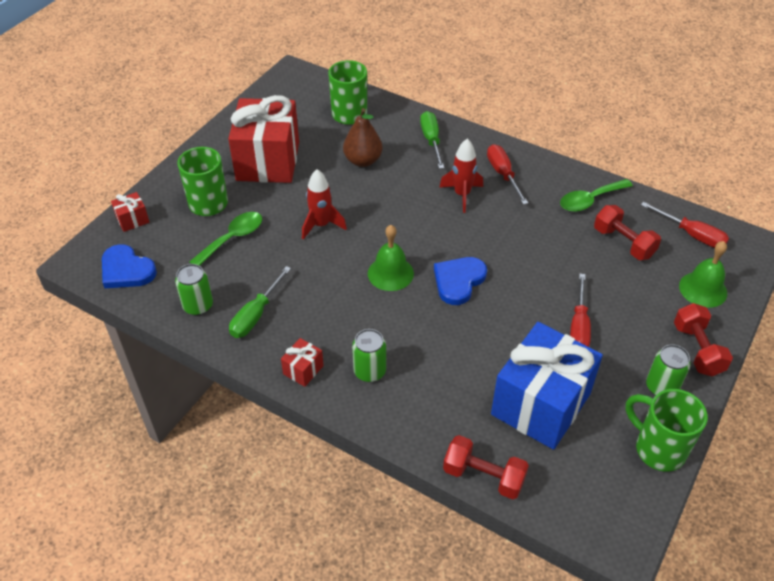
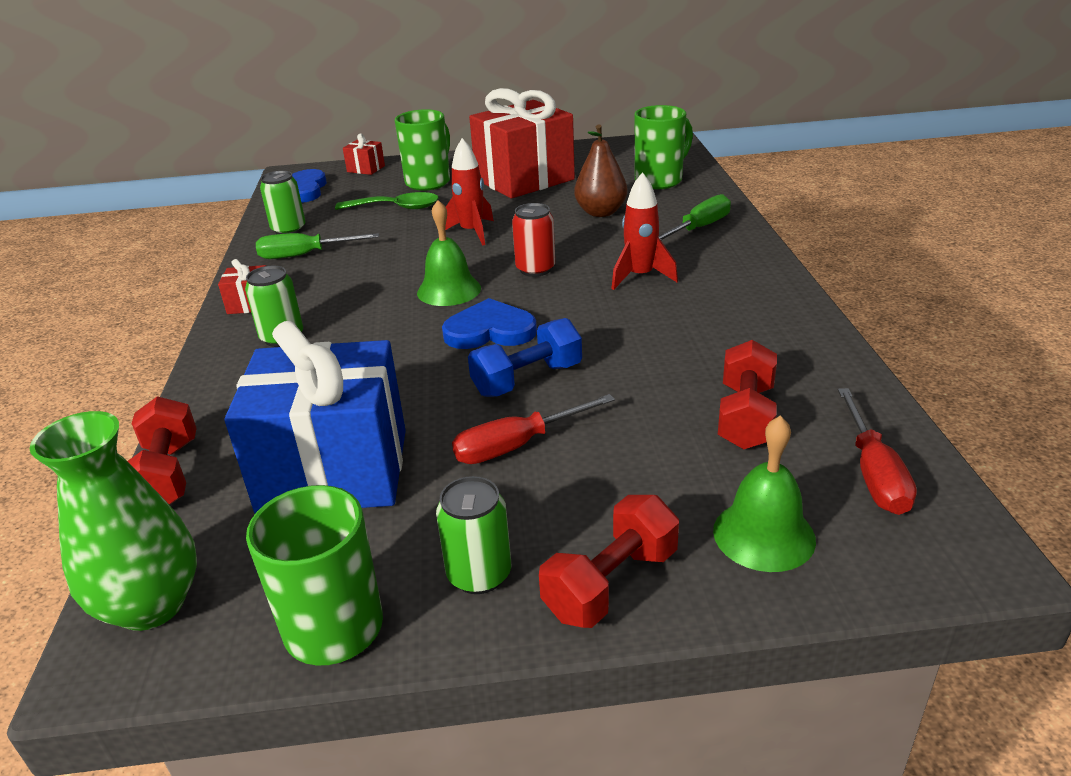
camera: 55 degrees right, 15 degrees down
(406, 226) = (535, 269): none -> red can
(503, 174) = (721, 285): red screwdriver -> none
(524, 293) = (527, 380): none -> blue dumbbell
(590, 200) = (785, 357): green spoon -> none
(595, 514) = (151, 605): none -> green vase

